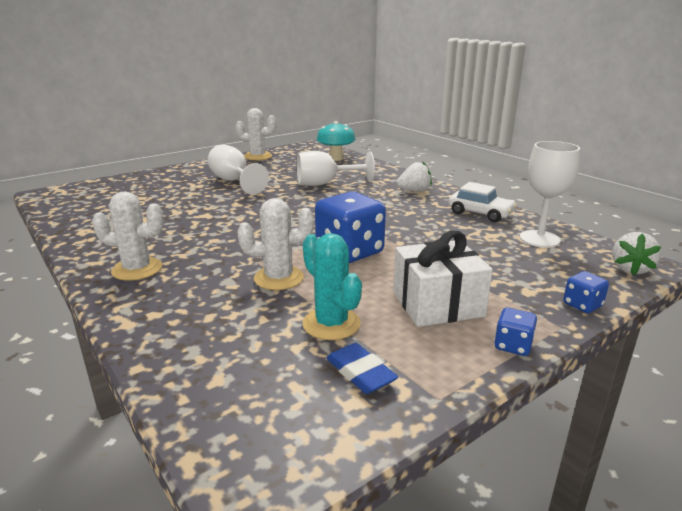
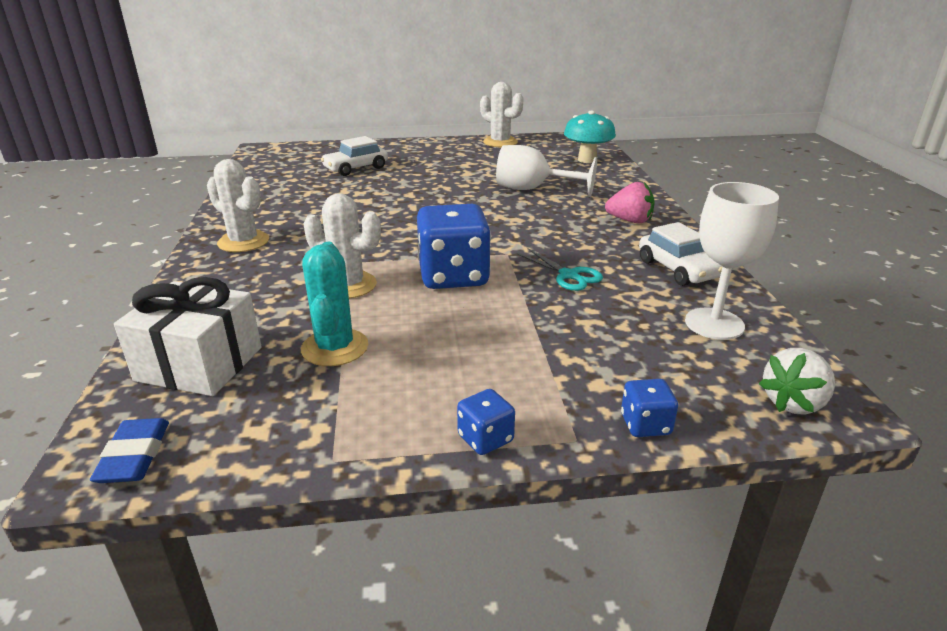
camera: 30 degrees right, 5 degrees up
(163, 193) = (356, 168): none -> white car
(234, 181) = (438, 168): white goblet -> none
(360, 372) = (297, 405): blue eraser -> blue eraser (134, 455)
(414, 191) = (630, 221): white strawberry -> pink strawberry
(423, 232) = (568, 275): none -> turquoise scissors
(437, 304) = (468, 363): white gift -> white gift (199, 364)

